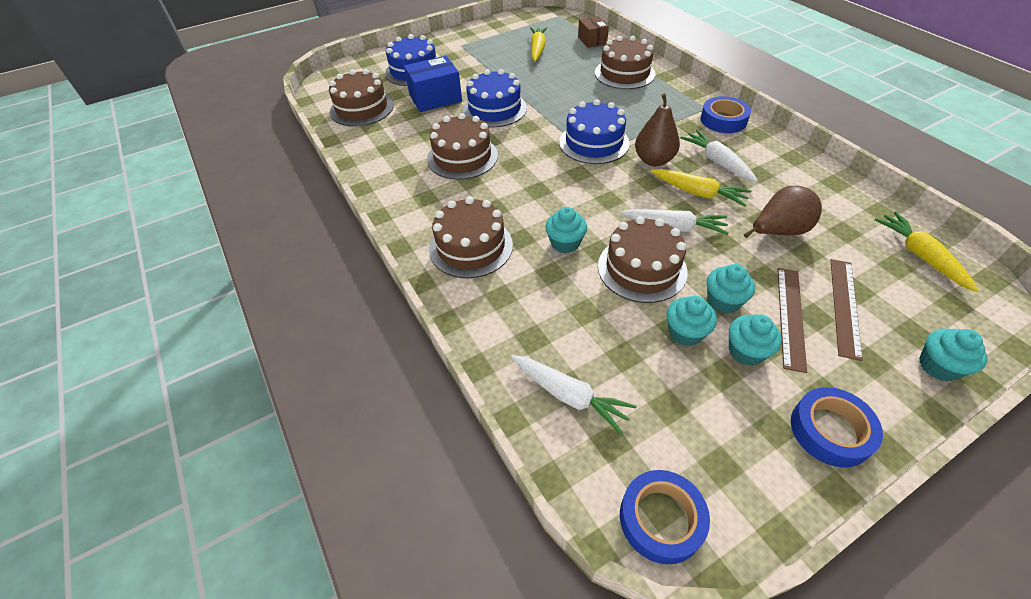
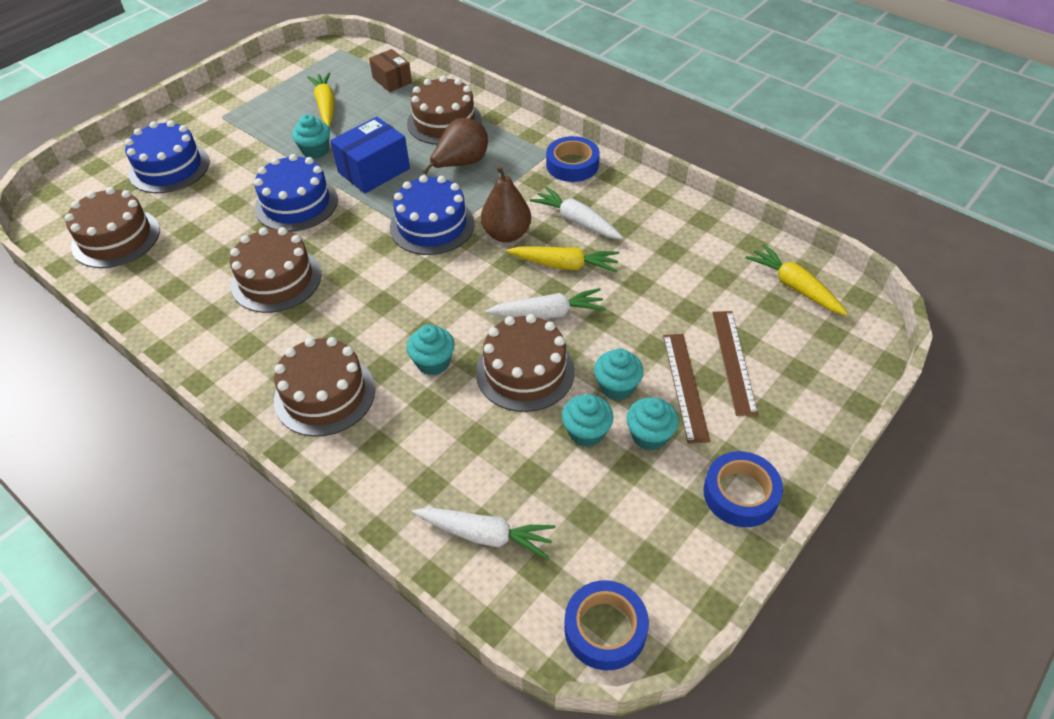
camera: 20 degrees left, 0 degrees up
(435, 98) = (213, 203): blue box -> blue box (374, 170)
(778, 231) = (656, 292): brown pear -> brown pear (461, 164)
(938, 366) = (824, 401): turquoise cupcake -> turquoise cupcake (315, 150)

